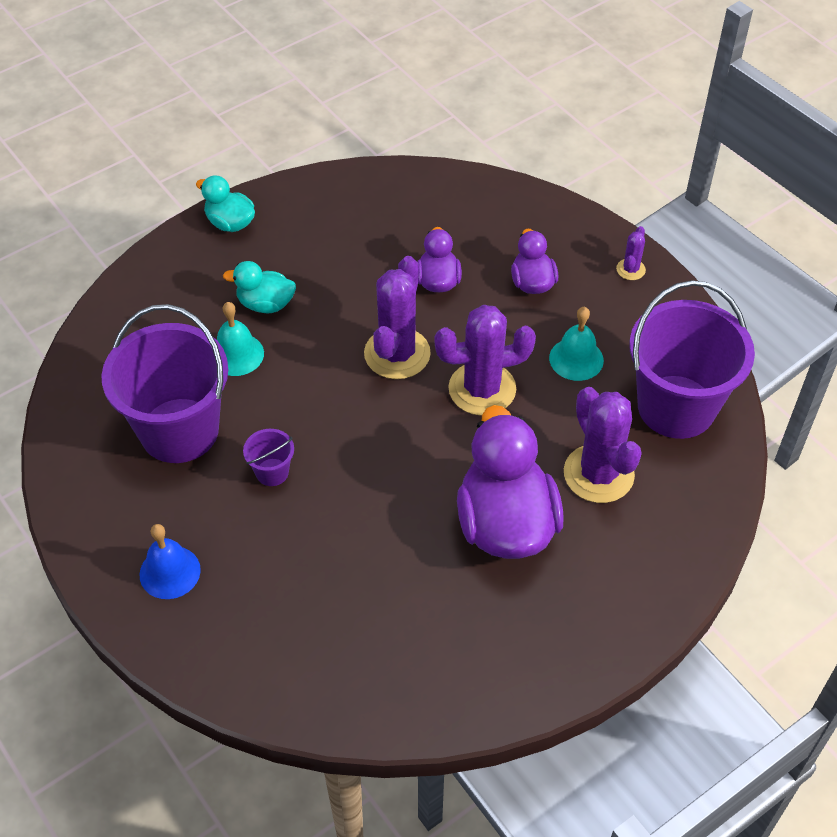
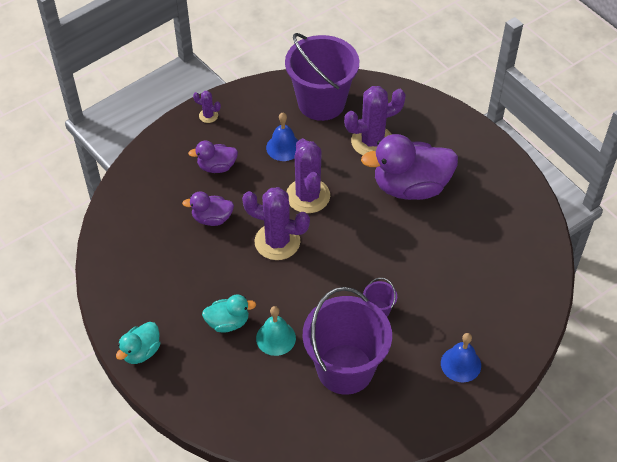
camera: 90 degrees left, 0 degrees up
(265, 304) = (228, 322): turquoise duck -> turquoise duck turned 105 degrees counterclockwise
(576, 359) = (283, 147): turquoise bell -> blue bell

